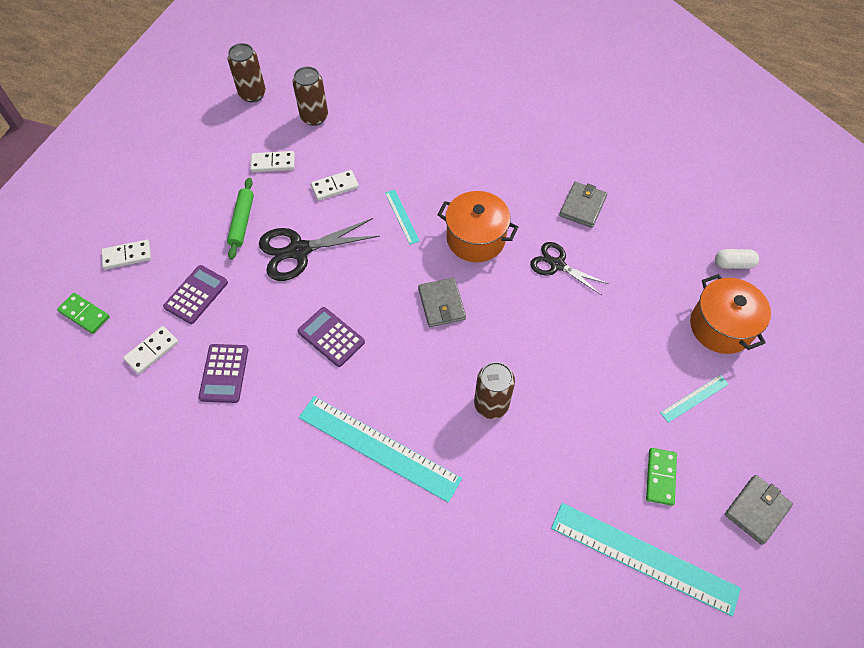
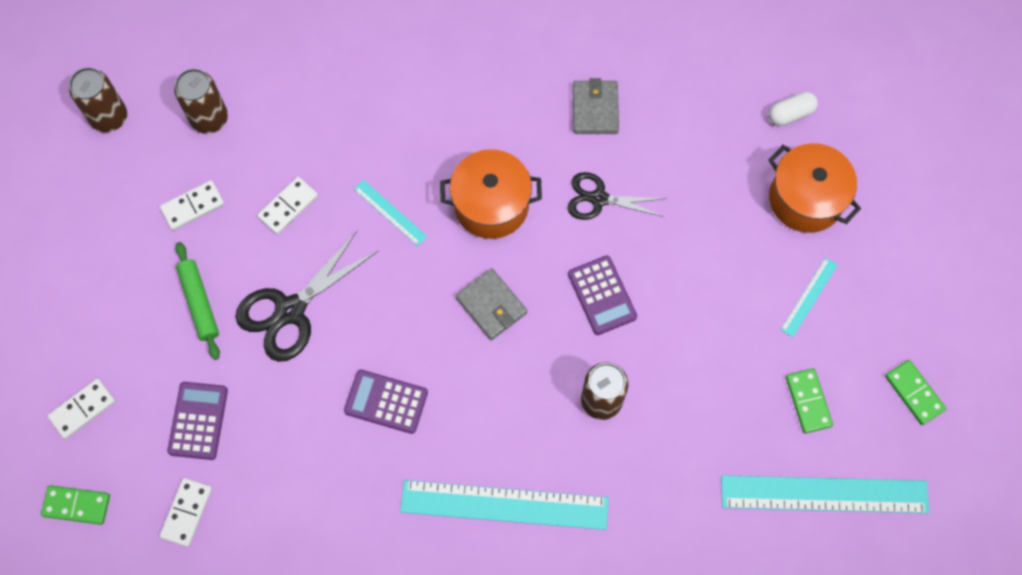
camera: 25 degrees left, 10 degrees up
(224, 373) = (287, 500): purple calculator -> purple calculator (602, 295)
(756, 510) = (914, 393): grey wallet -> green domino

